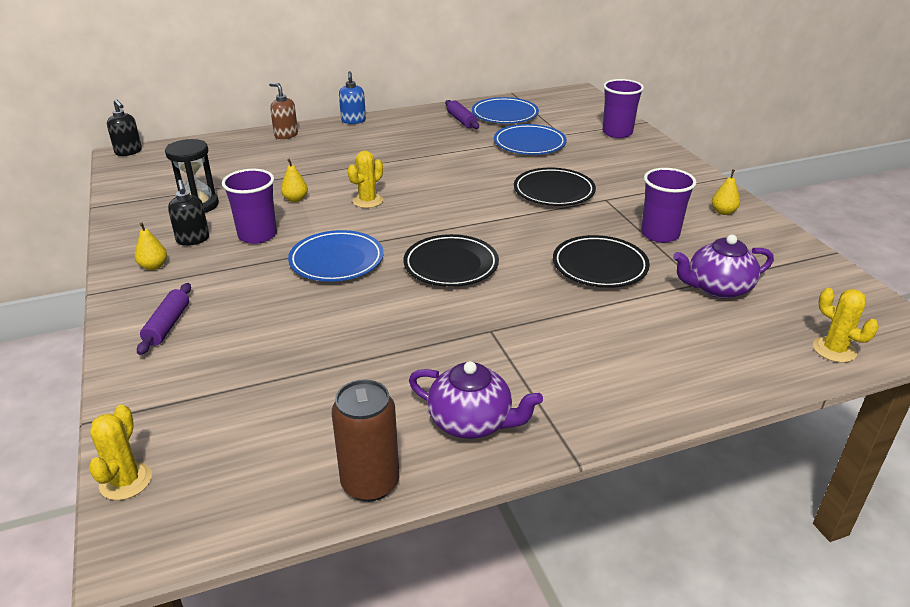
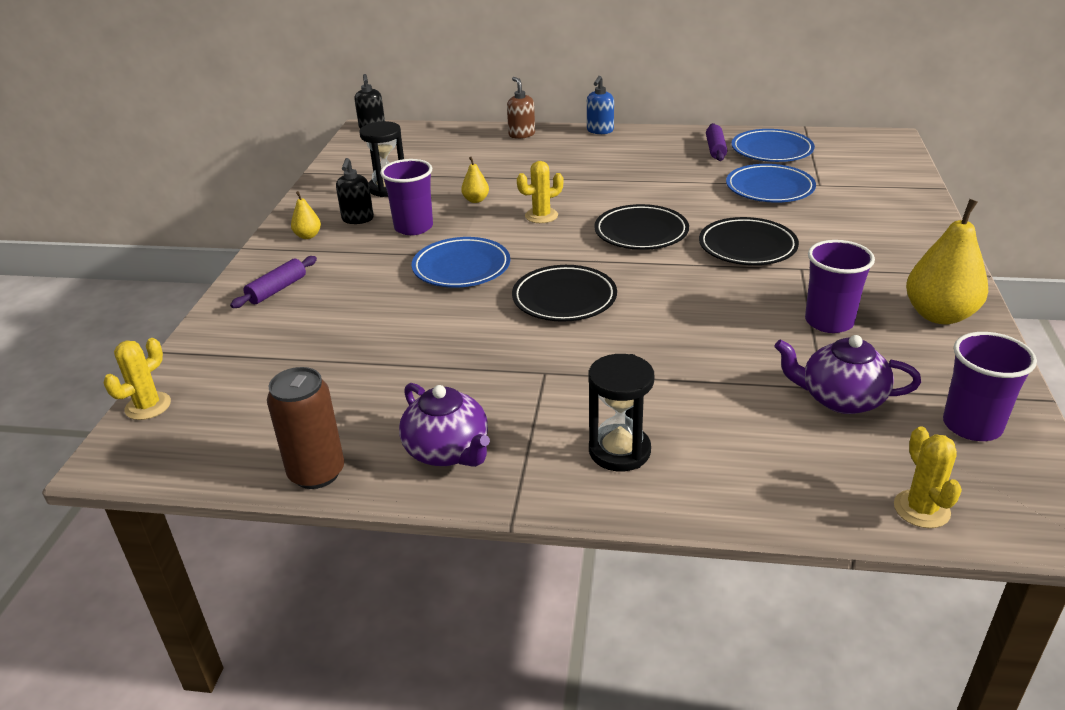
camera: 30 degrees right, 0 degrees up
(599, 266) = (721, 339): black plate -> black plate (641, 232)
(606, 375) = (619, 451): none -> black hourglass
(617, 133) = (892, 195): purple cup -> purple cup (972, 425)
(723, 212) = (939, 315): yellow pear -> yellow pear, size x2.10

